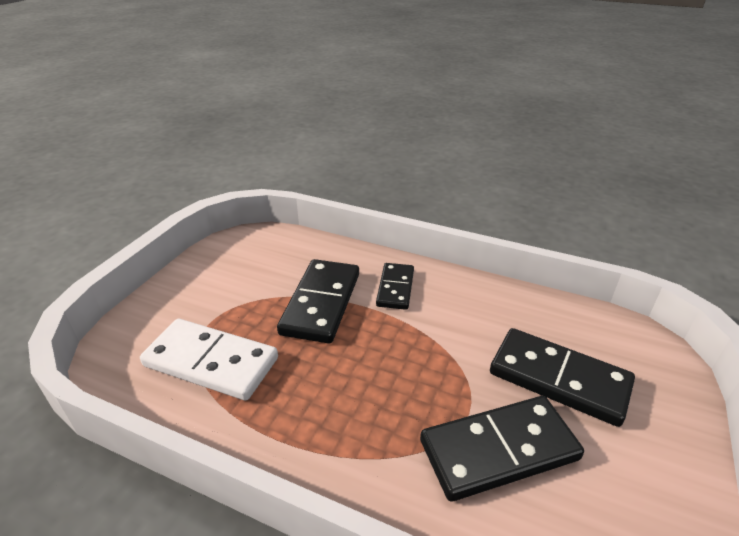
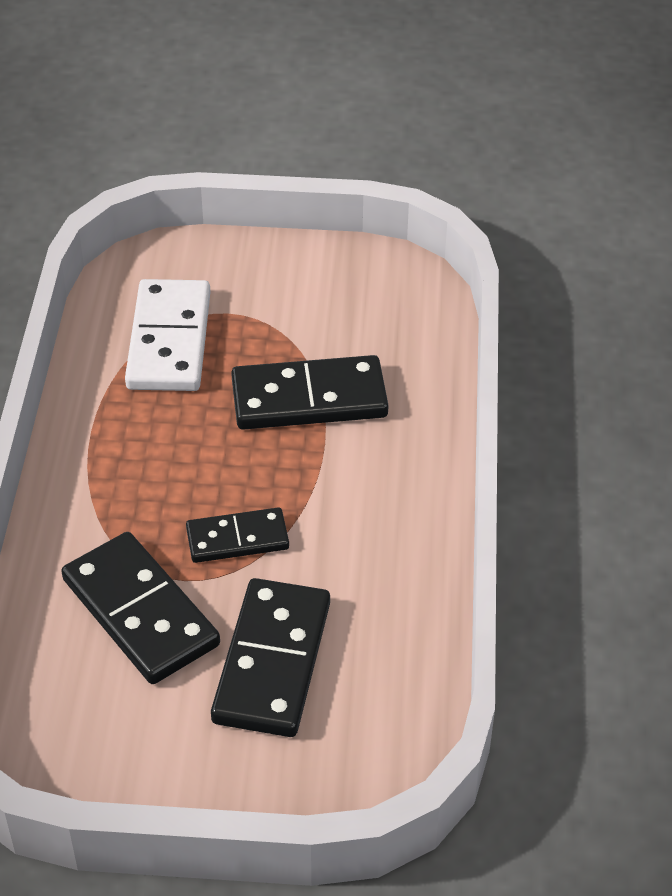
camera: 70 degrees right, 10 degrees up
(395, 288) = (377, 464): black domino -> black domino (237, 539)

